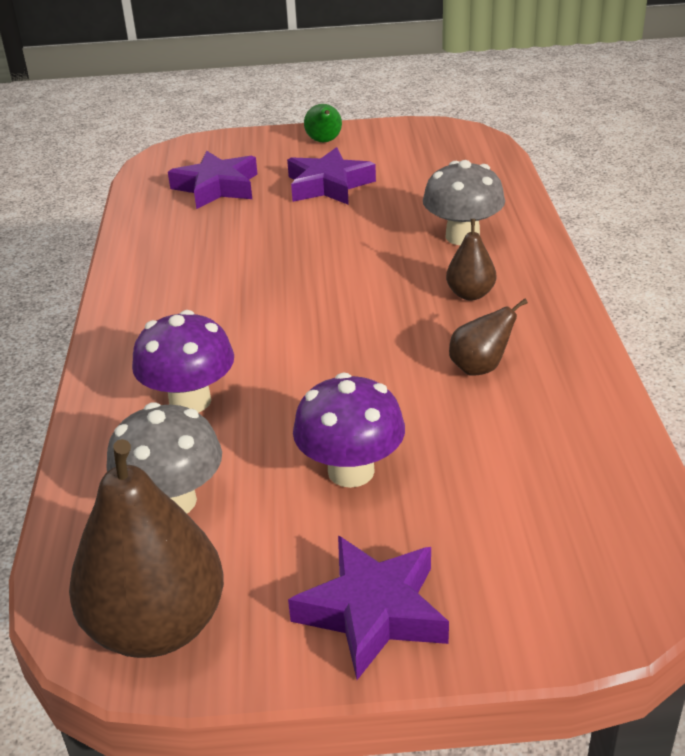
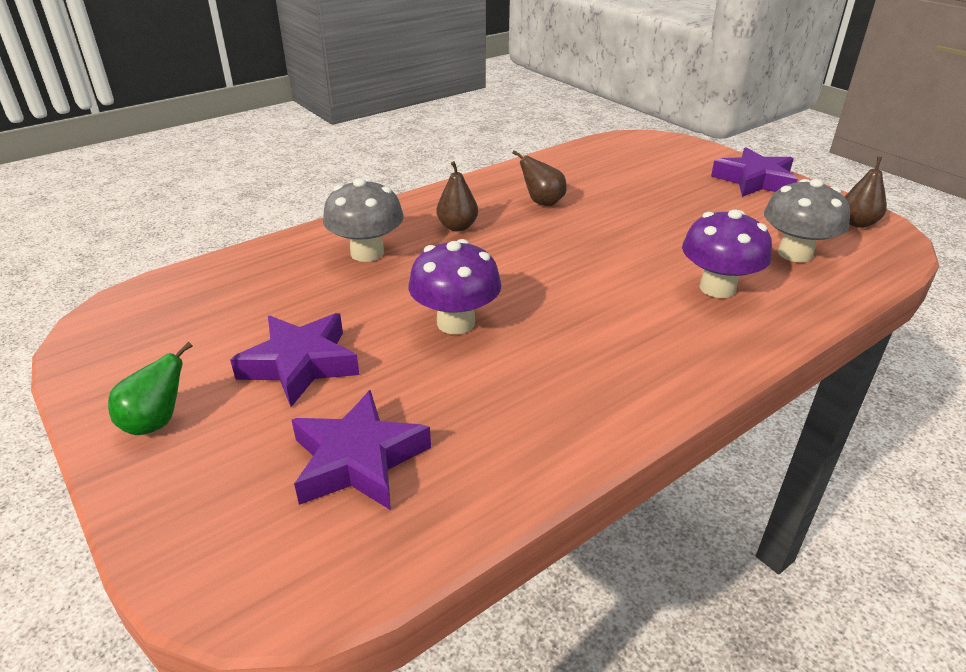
camera: 125 degrees left, 0 degrees up
(157, 626) = (857, 223): brown pear -> brown pear, size x0.49
(351, 471) = (685, 212): purple mushroom -> purple mushroom (456, 323)

